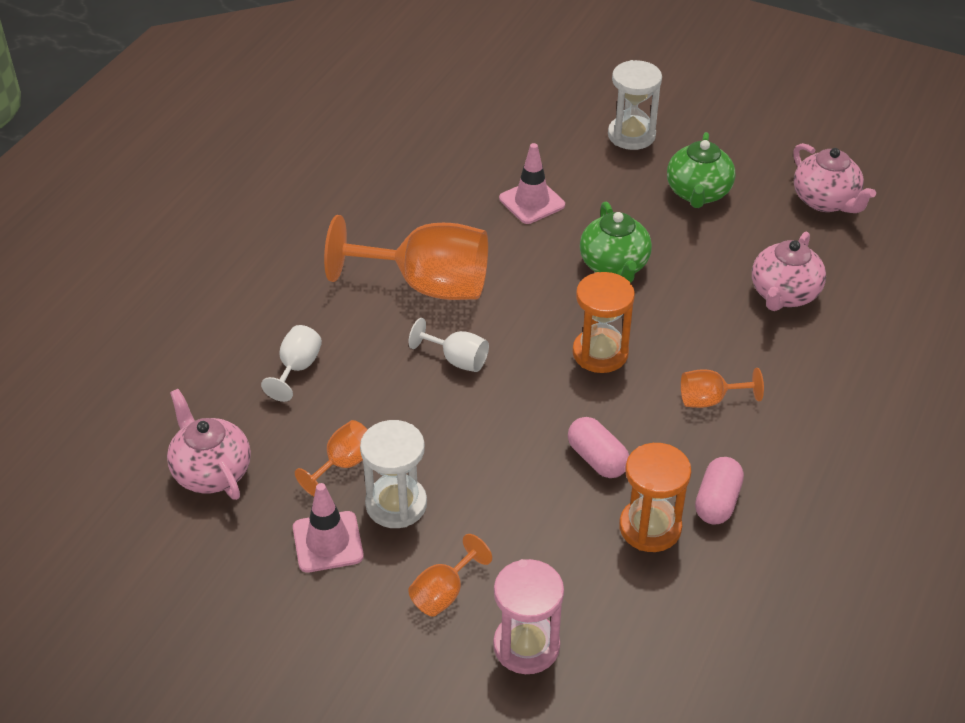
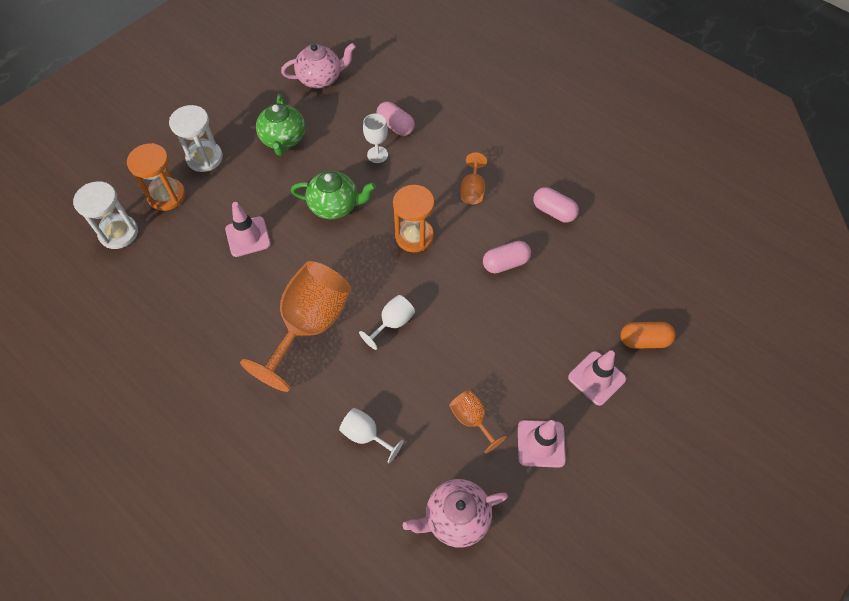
camera: 75 degrees left, 15 degrees up
(396, 504) = (516, 391): white hourglass -> white hourglass (119, 233)
(444, 593) = (596, 378): orange goblet -> pink traffic cone
(526, 646) = (644, 340): pink hourglass -> orange capsule
(650, 527) = (566, 251): orange hourglass -> orange hourglass (167, 196)
(698, 193) = (283, 139): green teapot -> green teapot turned 60 degrees clockwise
(721, 287) = (377, 154): none -> white goblet
(783, 294) = (395, 126): pink teapot -> pink capsule

